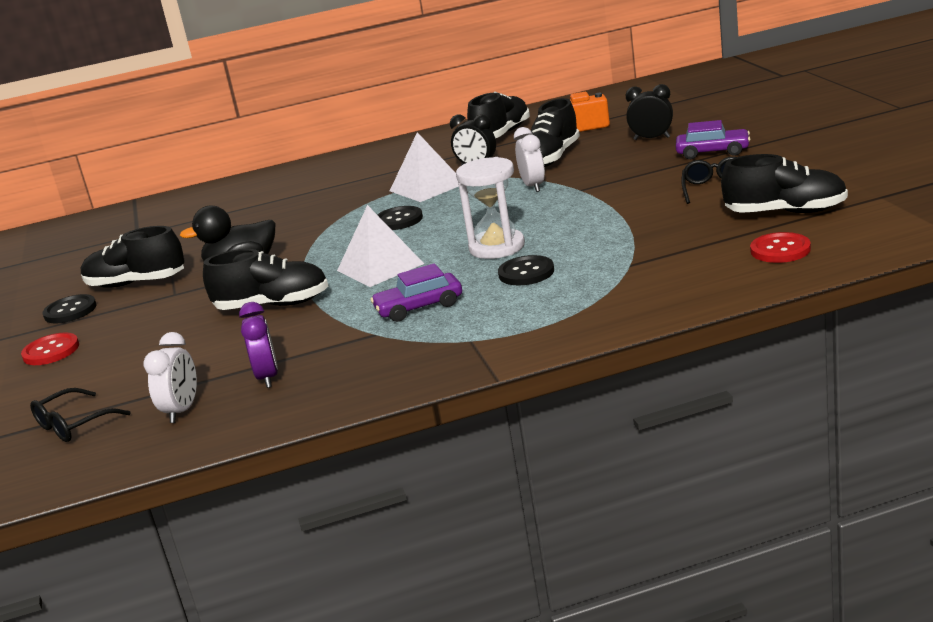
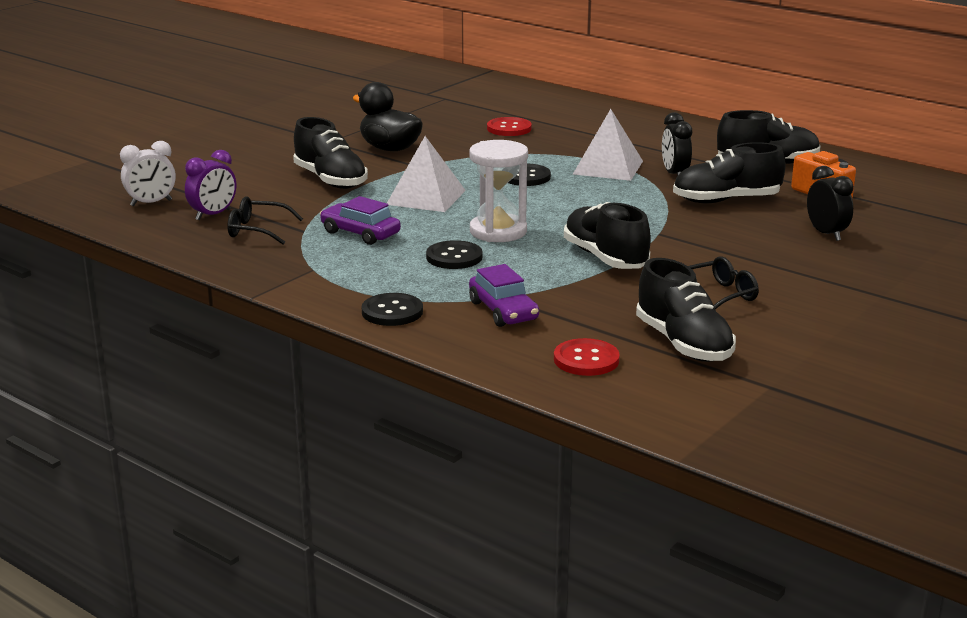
camera: 50 degrees right, 0 degrees up
(51, 351) = (216, 134): red button -> red button (509, 128)
(70, 311) = (280, 118): black button -> black button (392, 312)
(73, 425) = (117, 177): black glasses -> black glasses (257, 230)
(136, 283) = (339, 123): black shoe -> black shoe (605, 258)
(533, 186) = (648, 210): white clock -> none
(713, 152) = (817, 272): purple car -> purple car (503, 311)

